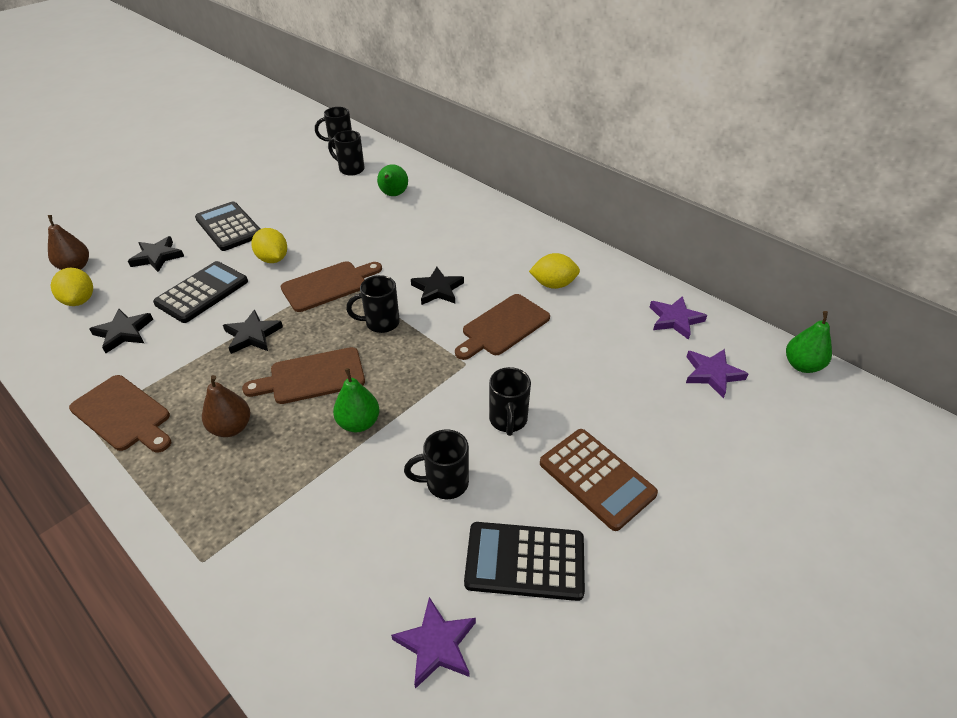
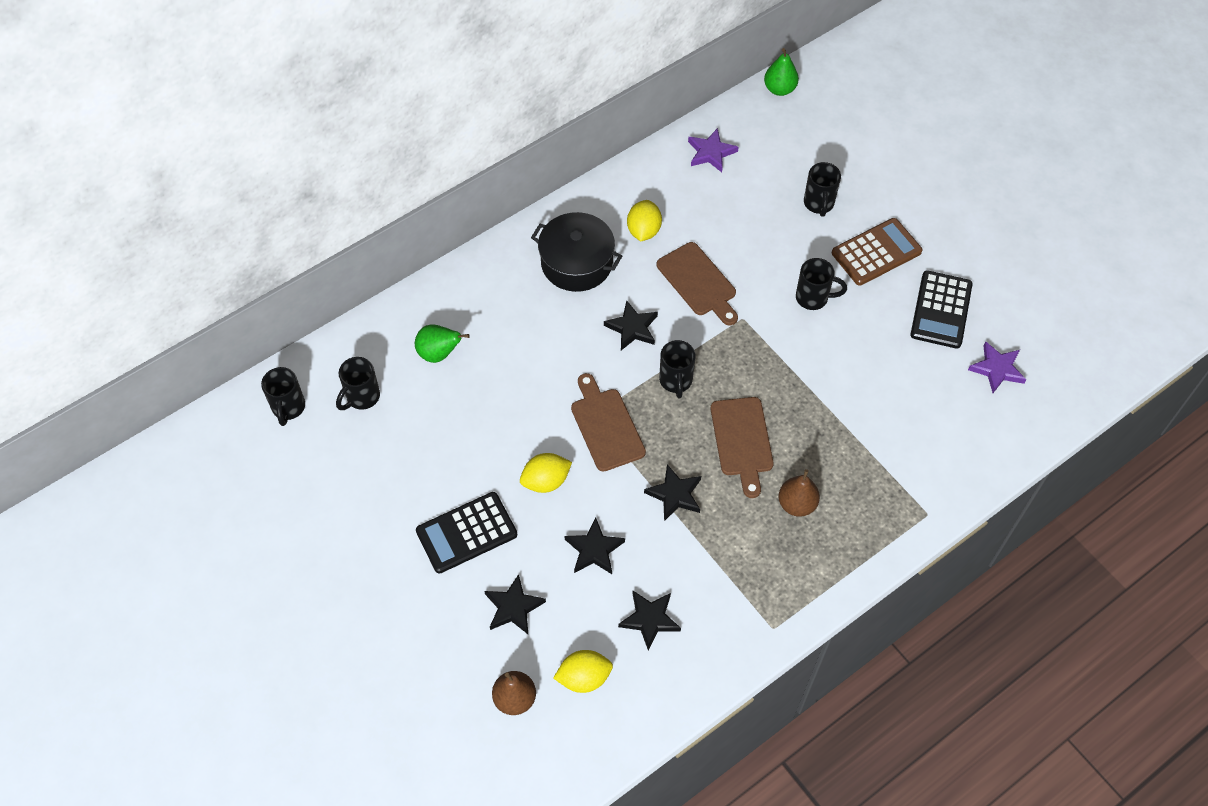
camera: 80 degrees left, 15 degrees up
(123, 414) = (769, 597): brown cutting board -> none
(202, 292) = (594, 549): black calculator -> black star
(359, 423) = (803, 405): green pear -> none
(445, 483) = (871, 349): black mug -> black mug (818, 204)
(501, 250) = (576, 263): none -> black pot
(712, 374) = (780, 149): purple star -> none

